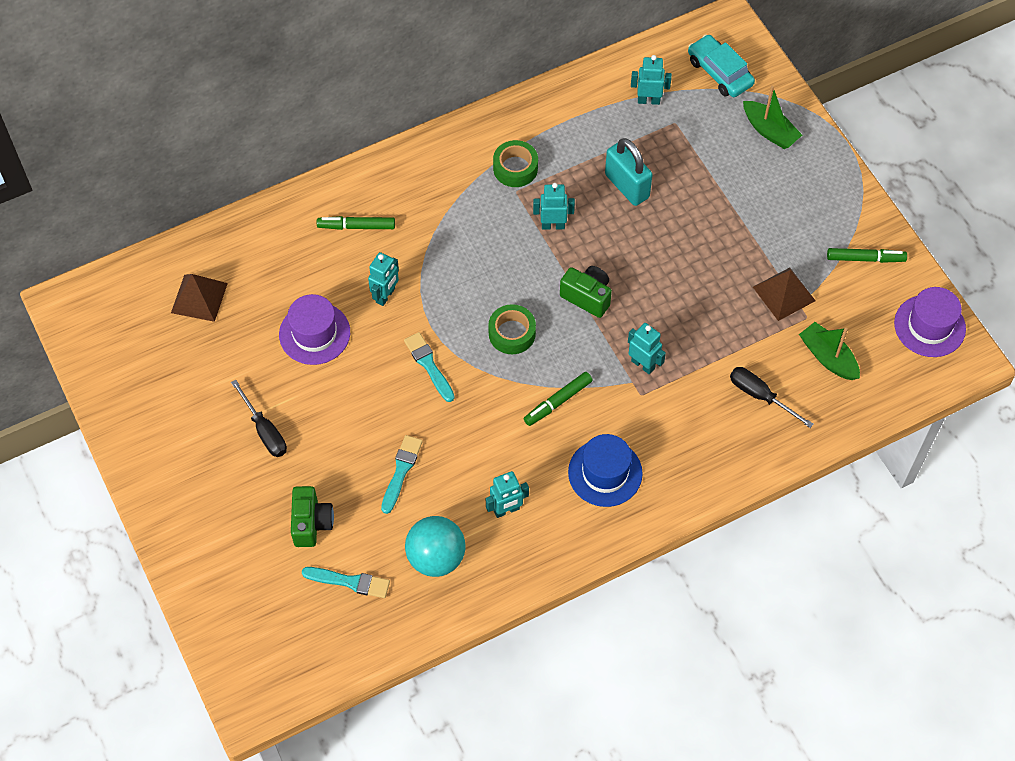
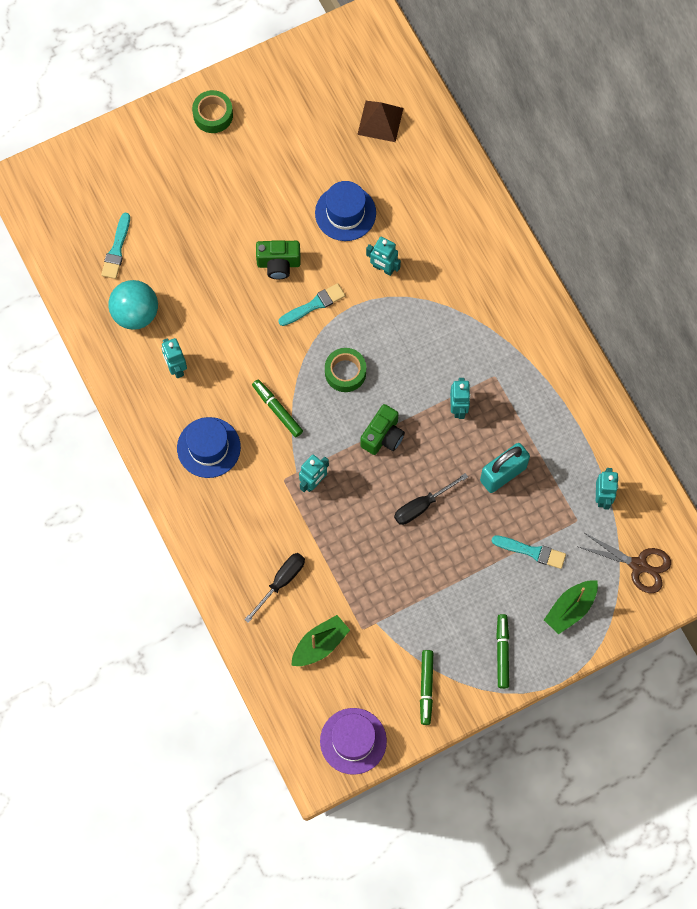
camera: 90 degrees right, 10 degrees up
(264, 430) = (253, 179): black screwdriver -> black screwdriver (422, 505)
(311, 523) = (168, 219): green camera -> green camera (278, 264)
(314, 333) = (345, 213): purple hat -> blue hat
(356, 226) = (454, 242): green marker -> green marker (502, 652)
(401, 471) = (214, 285): turquoise brush -> turquoise brush (532, 551)
(515, 168) = (520, 375): green tape -> green tape (213, 115)
(719, 72) = (639, 565): turquoise car -> brown scissors
(784, 294) = (387, 610): brown pyramid -> none

